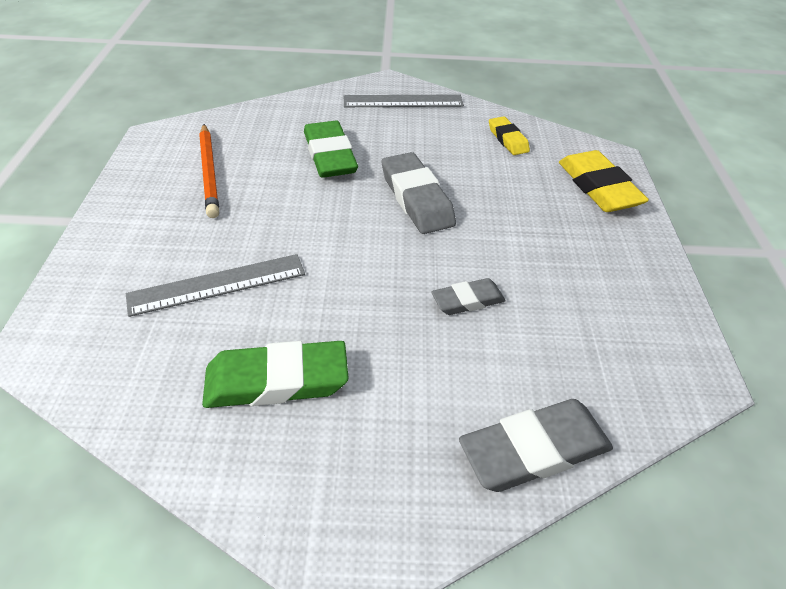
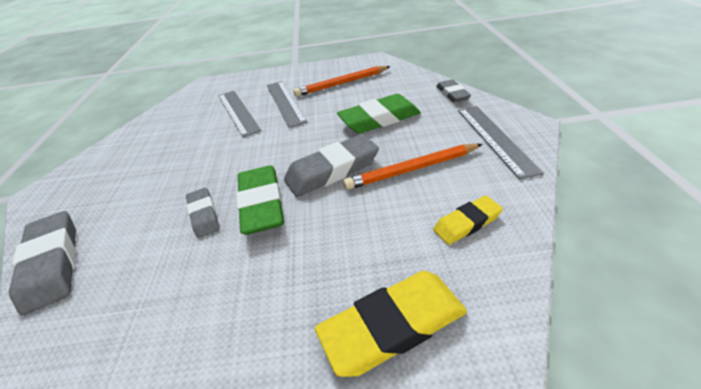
camera: 90 degrees right, 5 degrees down
(225, 230) = (285, 102): none -> grey ruler
(277, 380) = (160, 146): green eraser -> green eraser (262, 204)
(307, 102) = (452, 94): none -> grey eraser
(432, 151) = (411, 169): none -> orange pencil

